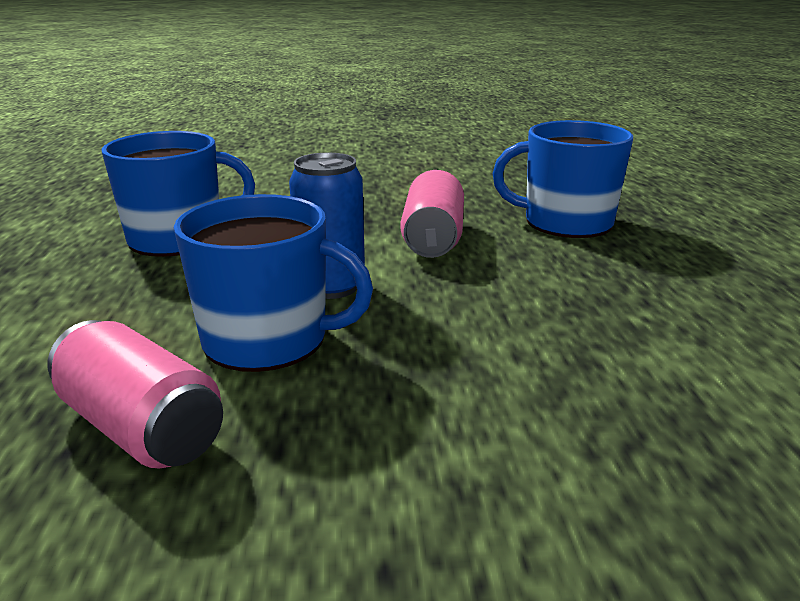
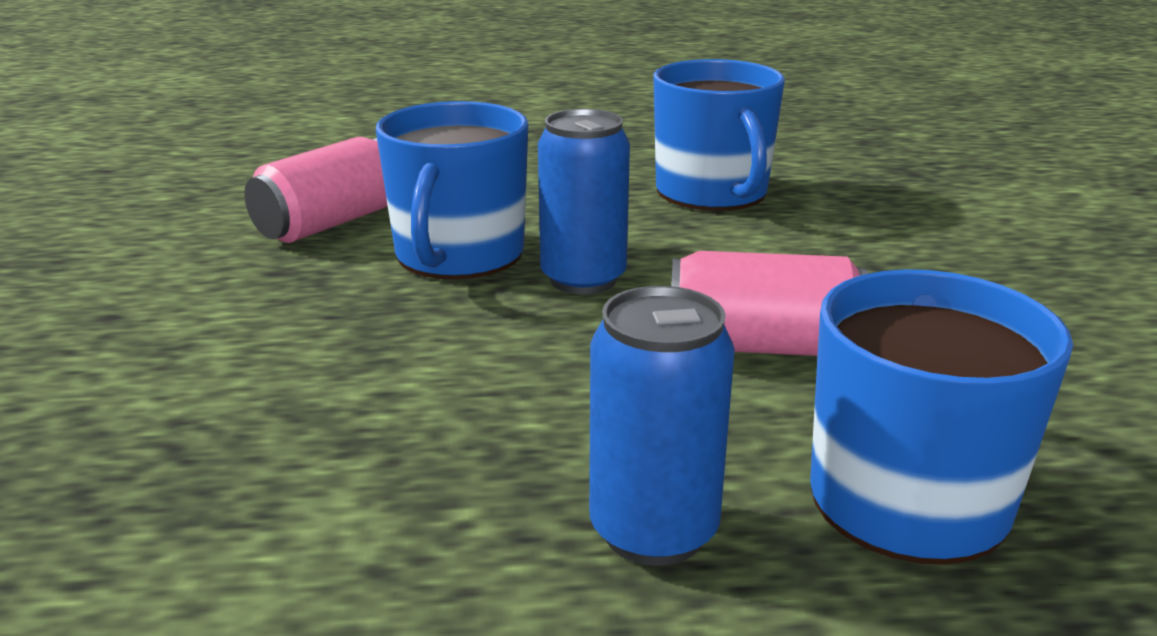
camera: 90 degrees right, 0 degrees up
(622, 271) = (653, 531): none -> blue can

